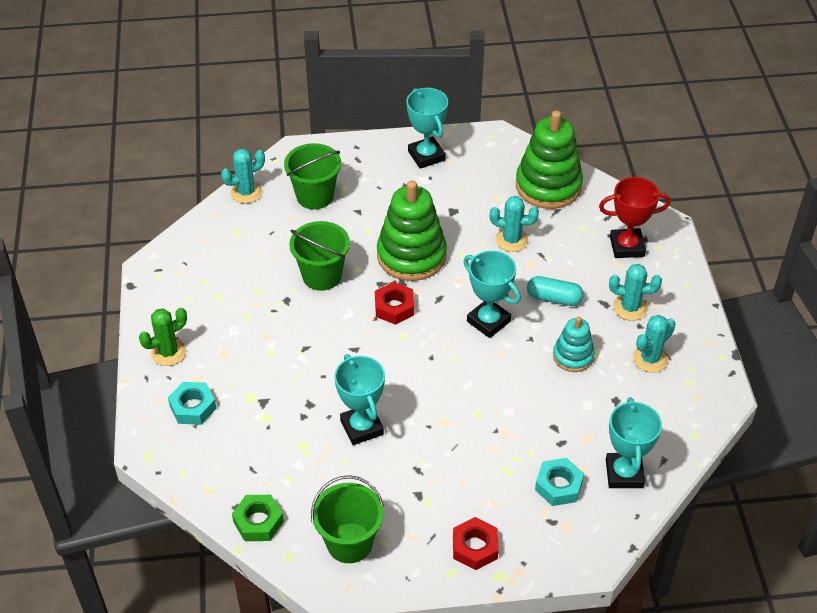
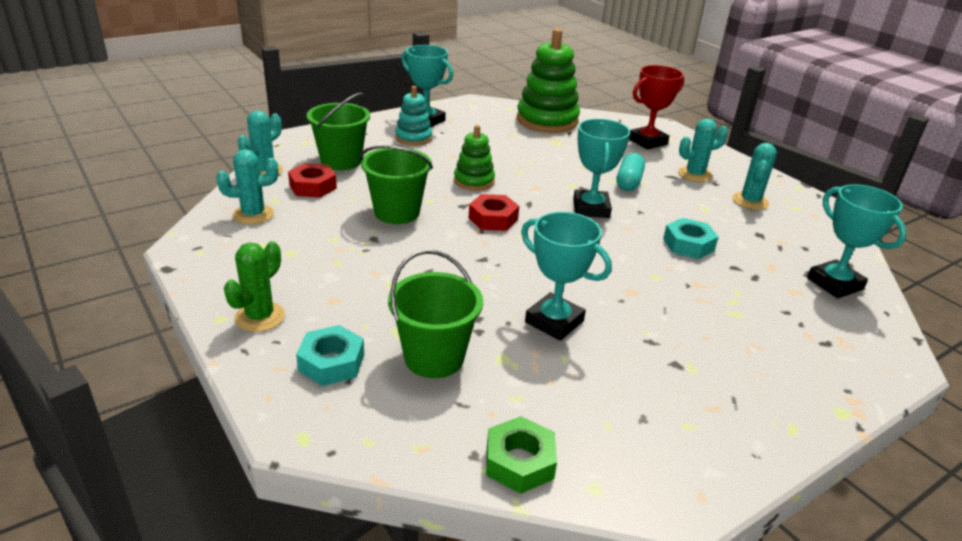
camera: 30 degrees left, 15 degrees down
(349, 543) = (653, 442): green bucket -> green bucket (434, 357)
(411, 256) = (474, 181): green stacking toy -> green stacking toy, size x0.55
(475, 547) = (787, 394): red nut -> red nut (313, 187)
(488, 321) = (591, 208): turquoise trophy -> turquoise trophy turned 75 degrees clockwise
(511, 240) = (552, 155): turquoise cactus -> turquoise cactus (253, 214)
(554, 298) = (628, 182): turquoise capsule -> turquoise capsule turned 60 degrees counterclockwise
(558, 486) = (795, 311): turquoise nut -> turquoise nut (688, 245)
(573, 356) = (689, 214): turquoise stacking toy -> turquoise stacking toy (413, 138)

